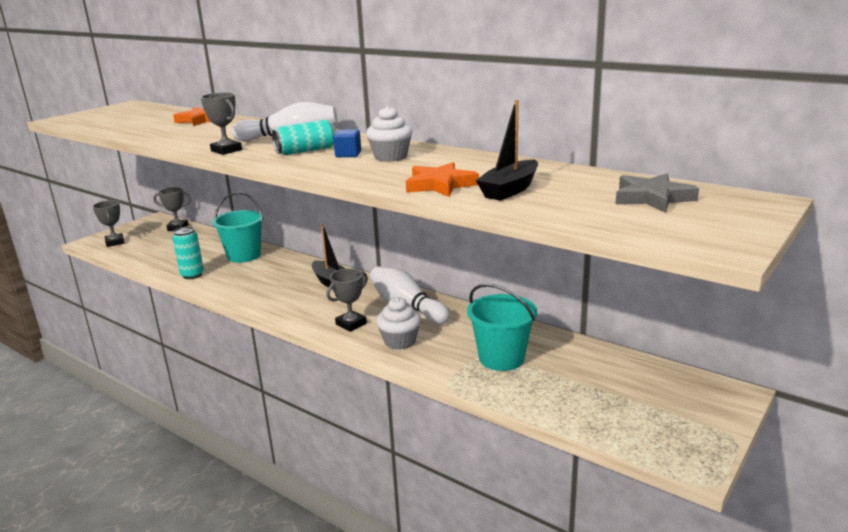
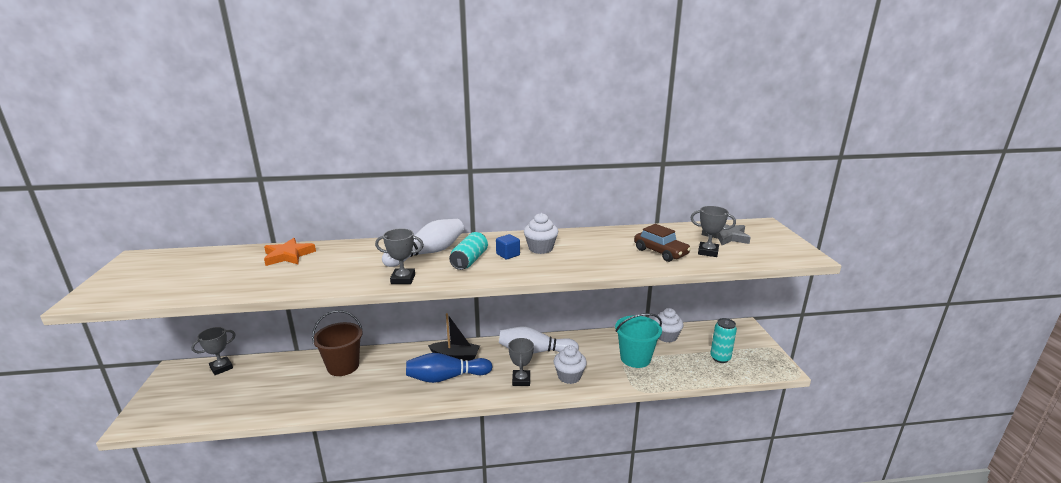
camera: 45 degrees left, 0 degrees up
(115, 242) = (170, 411): grey trophy -> grey trophy (708, 252)
(192, 275) = (325, 403): turquoise can -> turquoise can (720, 358)
(244, 256) = (343, 366): turquoise bucket -> brown bucket
(296, 294) = (446, 377): none -> blue bowling pin
(440, 185) = (620, 261): orange star -> none
(509, 190) = (660, 252): black boat -> brown car
(585, 355) = (666, 336): none -> white cupcake

